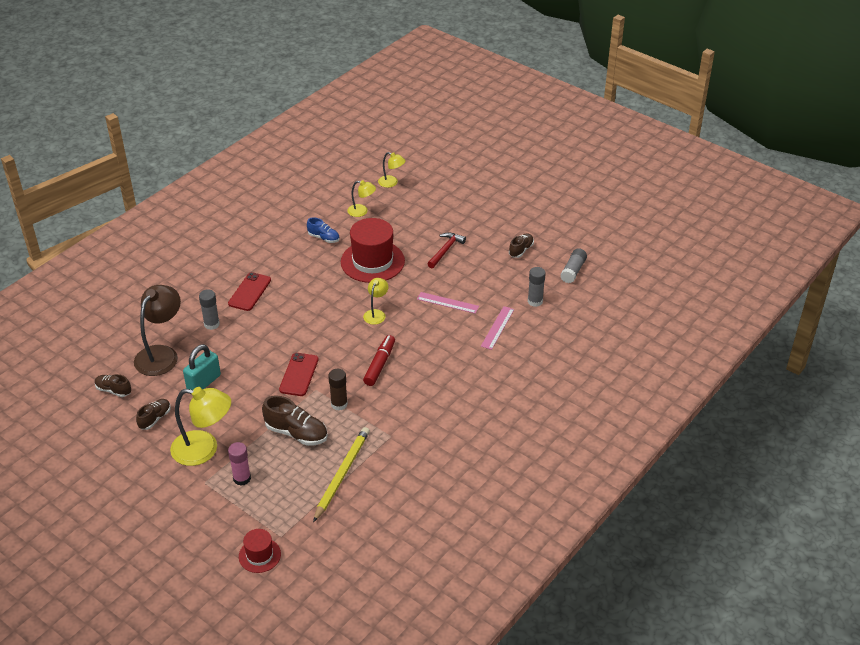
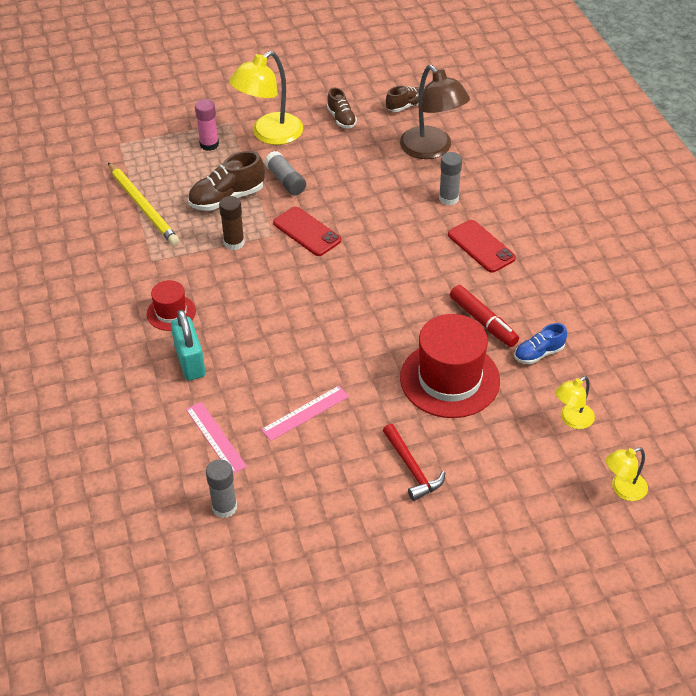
camera: 125 degrees right, 5 degrees up
(203, 382) = (361, 163): turquoise padlock -> turquoise padlock (190, 362)
(259, 555) = (114, 125): red hat -> red hat (171, 312)
(376, 313) = (346, 336): yellow lamp -> none
(380, 364) = (260, 299): red marker -> red marker (483, 322)
(521, 250) = (340, 559): brown shoe -> none
(573, 271) = (242, 595): grey glue stick -> grey glue stick (285, 180)

